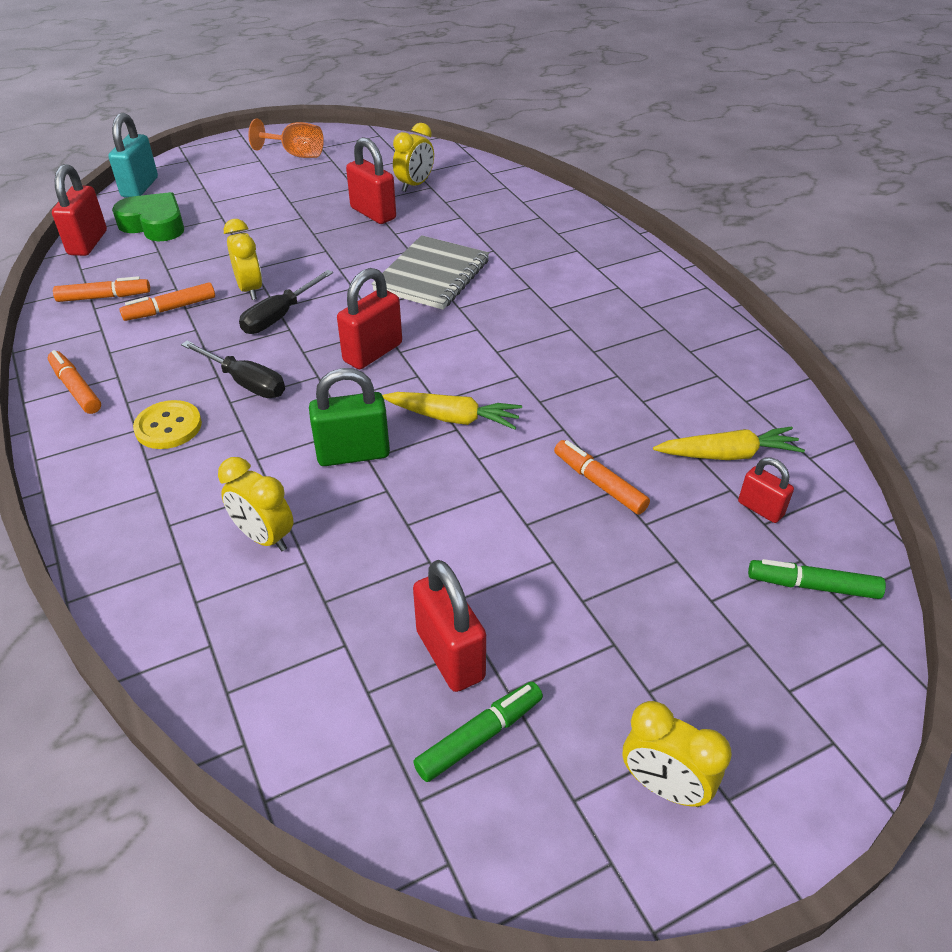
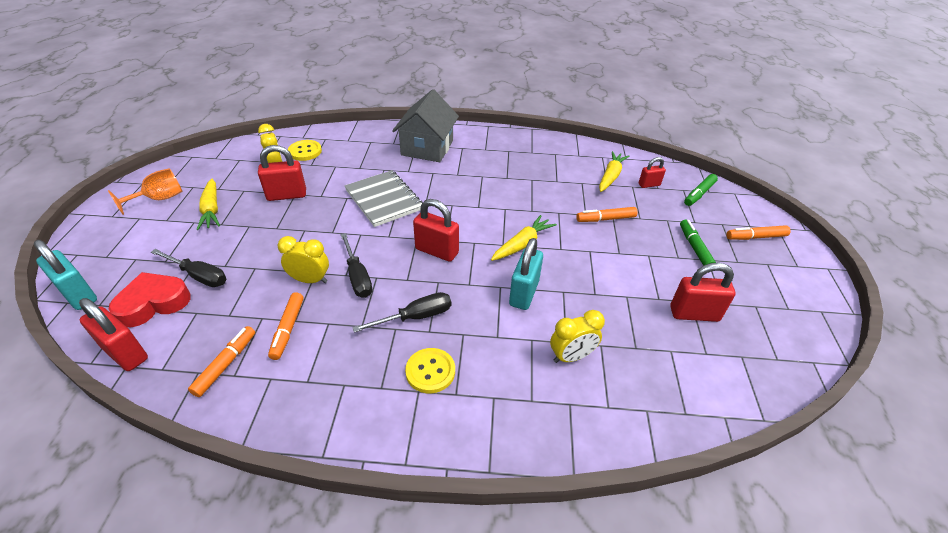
camera: 60 degrees left, 0 degrees up
(76, 389) = (337, 415): orange marker -> orange marker (756, 237)
(154, 225) = (153, 303): green heart -> red heart
(206, 228) = (199, 276): none -> black screwdriver
(307, 186) = (211, 209): none -> yellow carrot
(353, 454) = (524, 293): green padlock -> turquoise padlock
(373, 352) = (437, 251): red padlock -> red padlock turned 45 degrees counterclockwise
(465, 187) = (305, 151): none -> yellow button
(479, 736) = (747, 324): green marker -> green marker (694, 248)
(580, 260) = (427, 148): none -> grey house
(664, 786) = (788, 280): yellow clock -> none

